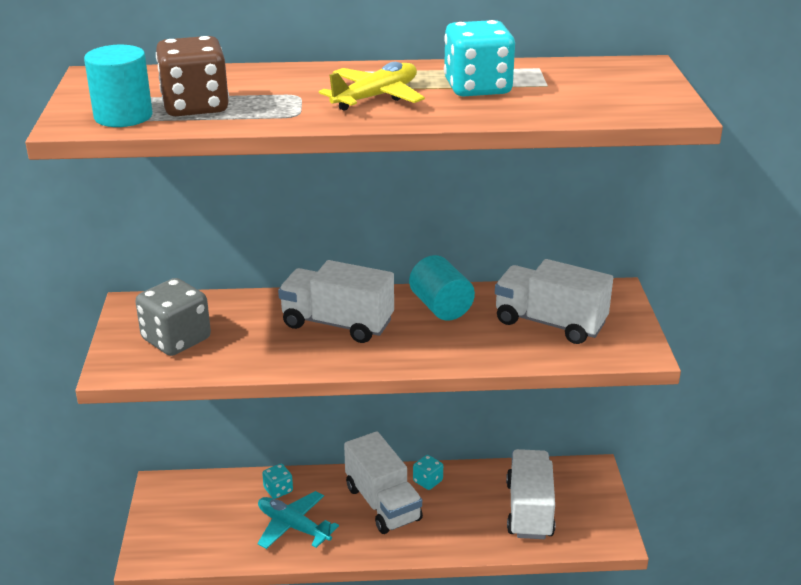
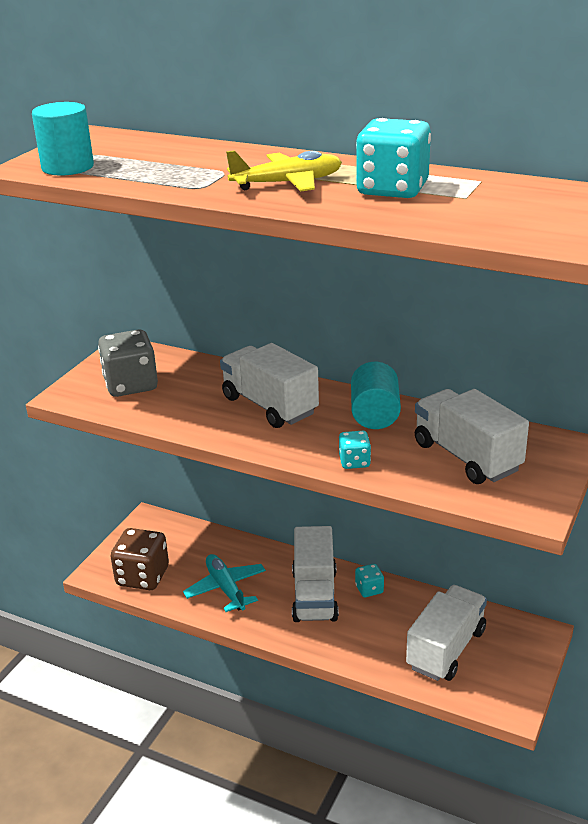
camera: 30 degrees right, 0 degrees up
(195, 106) = (131, 168): brown dice -> brown dice (142, 576)
(278, 490) = (236, 553): turquoise dice -> turquoise dice (354, 462)

